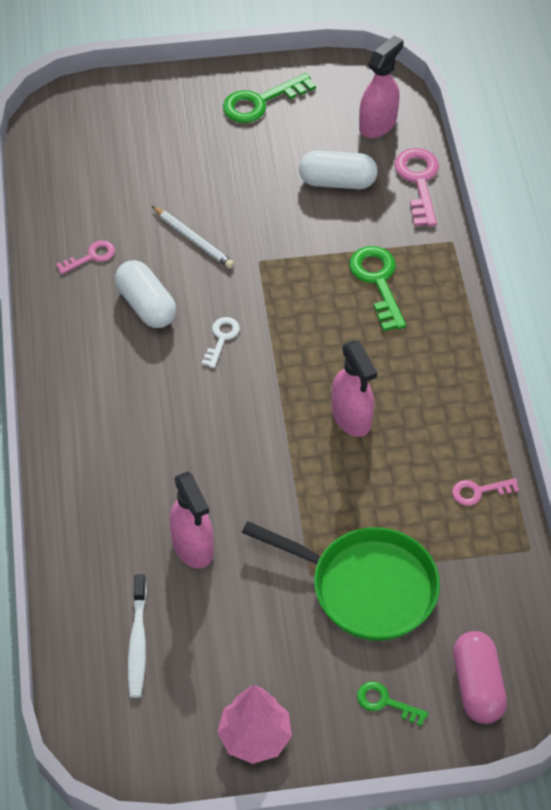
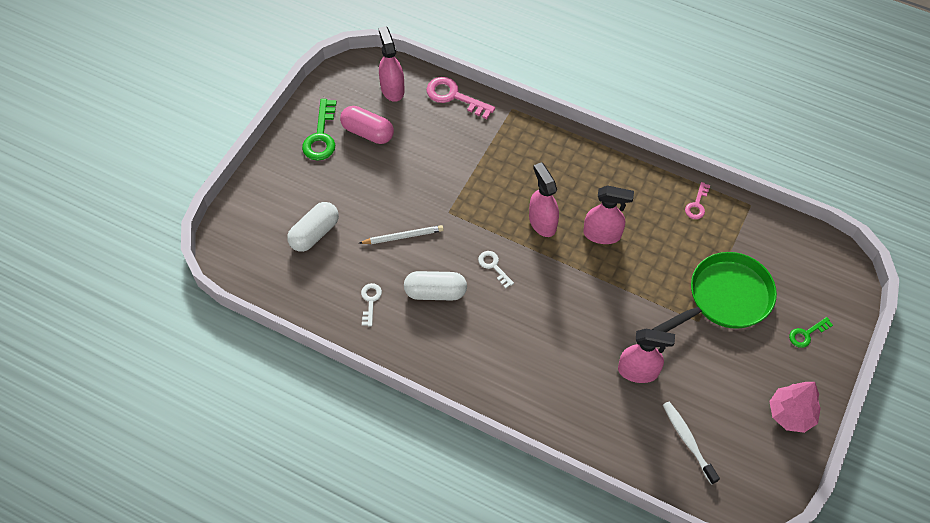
camera: 55 degrees left, 5 degrees up
(91, 257) = (370, 301): pink key -> white key
(137, 642) = (688, 441): white toothbrush -> white toothbrush turned 150 degrees counterclockwise
(318, 352) = (542, 222): none -> pink spray bottle
(337, 182) = (420, 136): white capsule -> white capsule (315, 233)
(378, 282) = (513, 162): green key -> none
(477, 686) = (822, 283): pink capsule -> pink capsule (367, 132)

